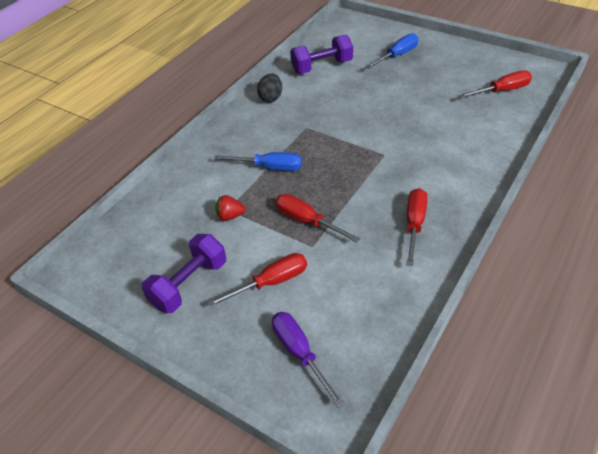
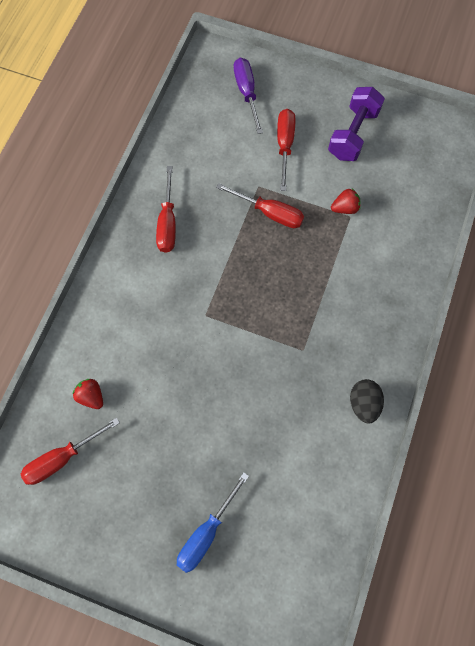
camera: 165 degrees right, 25 degrees up
(270, 167) = (326, 278): blue screwdriver -> none
(271, 282) = (284, 145): red screwdriver -> red screwdriver turned 135 degrees clockwise
(299, 353) = (247, 93): purple screwdriver -> purple screwdriver turned 150 degrees counterclockwise
(322, 67) = (312, 488): purple dumbbell -> none
(483, 118) = (91, 396): none -> red strawberry

